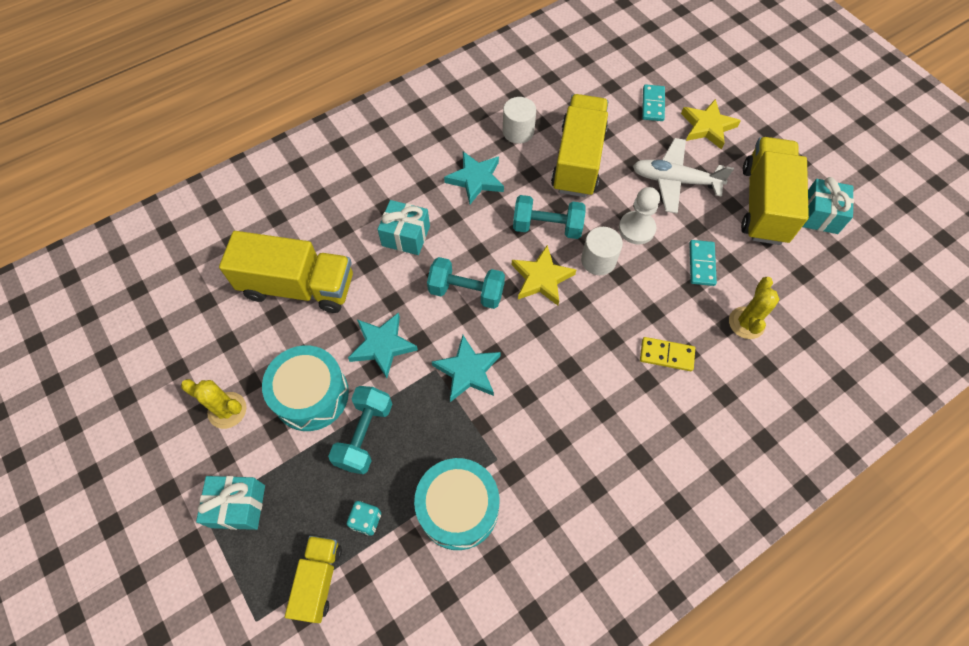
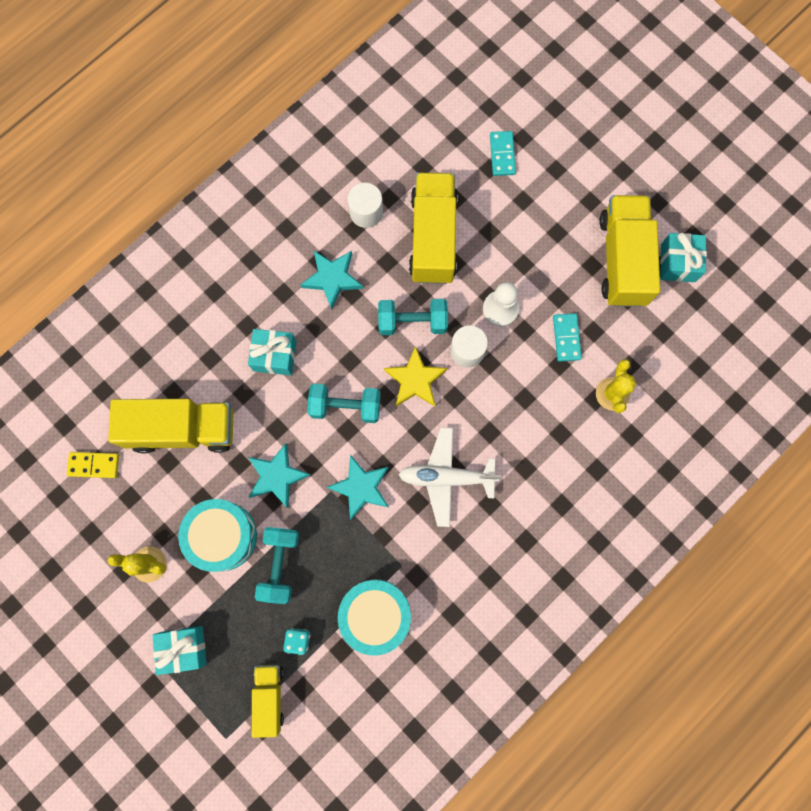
camera: 10 degrees left, 15 degrees up
(666, 355) = (541, 440): yellow domino -> yellow domino (94, 465)
(675, 181) = (533, 246): white plane -> white plane (446, 477)
(707, 127) = (561, 174): yellow star -> none

